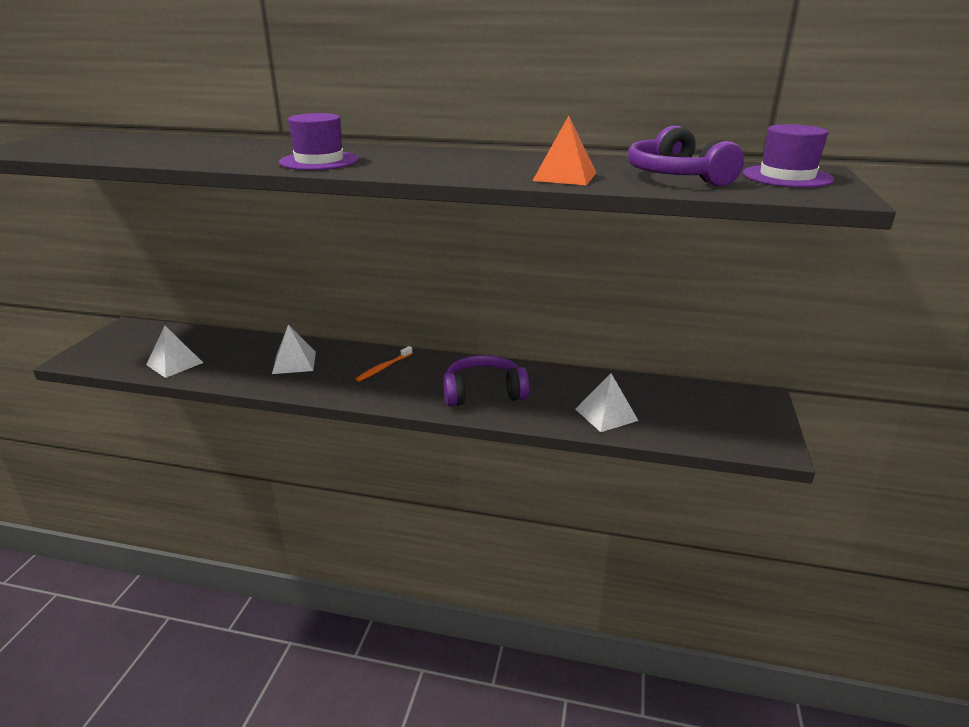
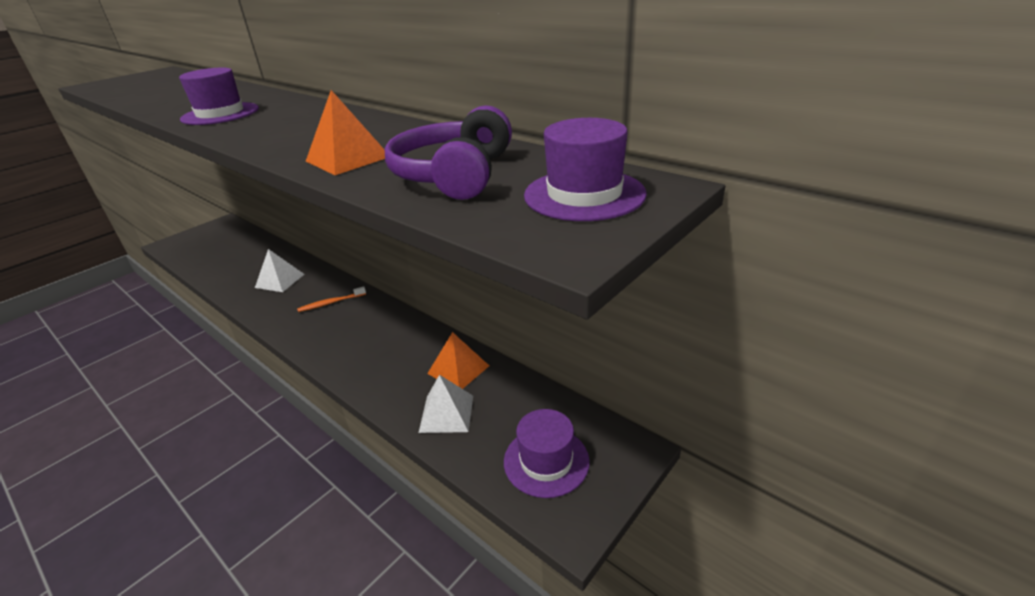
camera: 30 degrees right, 5 degrees up
(174, 363) = (212, 262): white pyramid -> none
(483, 392) = (373, 352): purple headphones -> none
(576, 386) = (458, 369): none -> orange pyramid
(715, 420) = (546, 461): none -> purple hat

